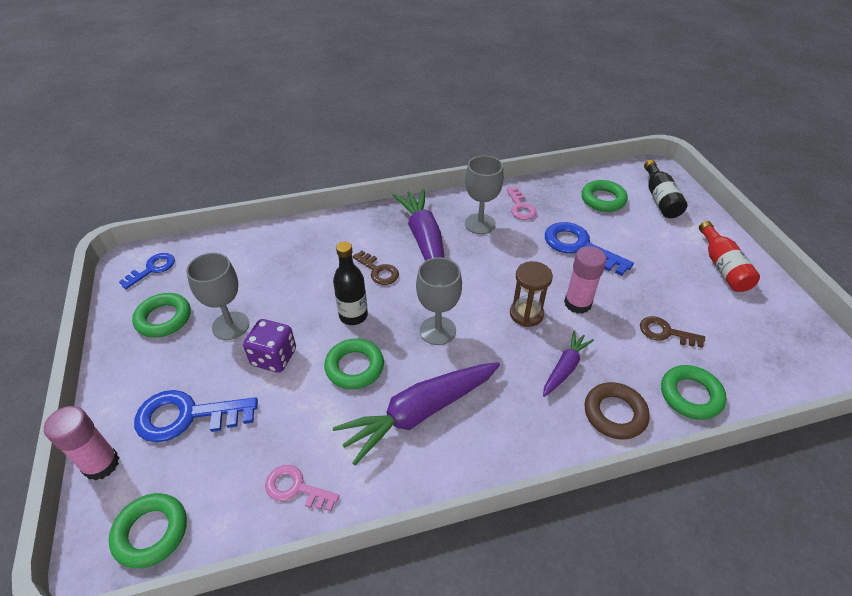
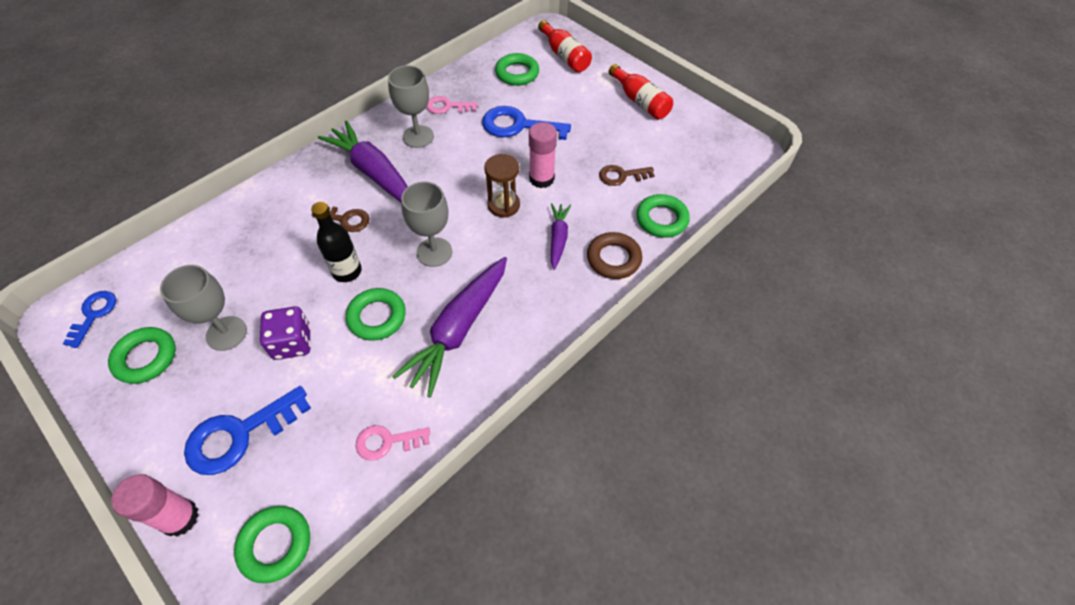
camera: 30 degrees left, 10 degrees up
(520, 207) = (447, 106): pink key -> pink key turned 135 degrees clockwise
(660, 199) = (565, 56): black bottle -> red bottle

